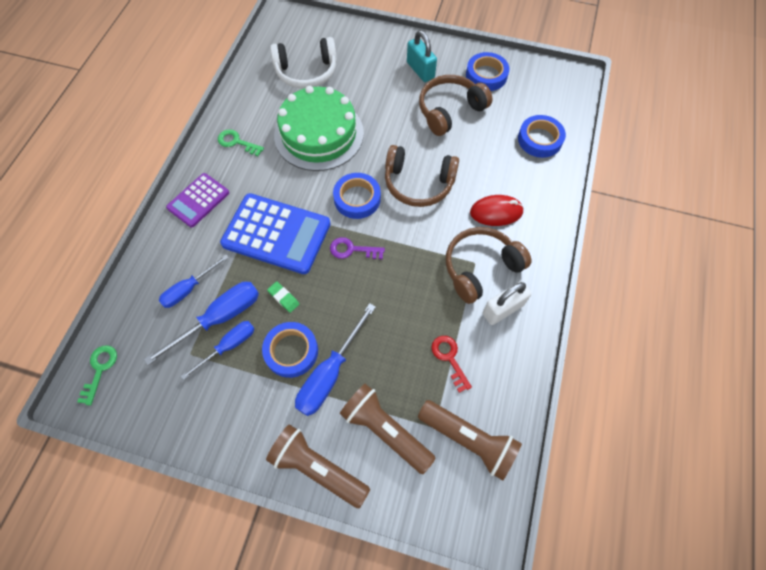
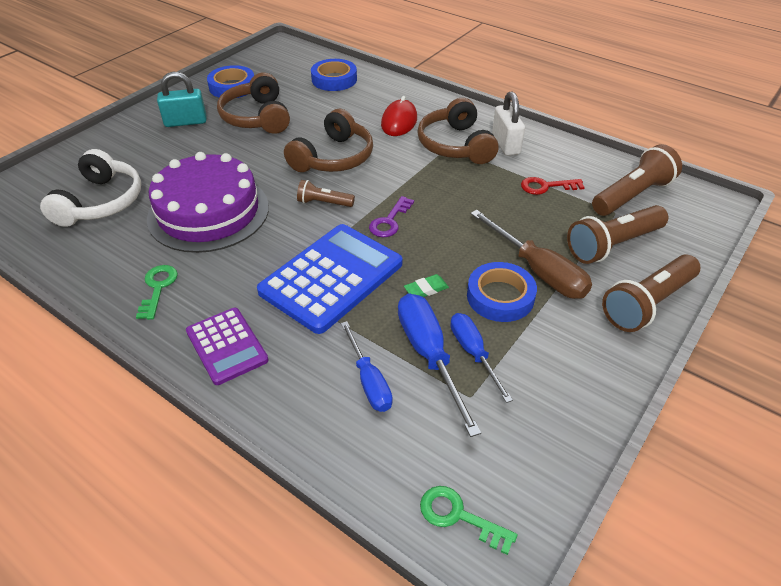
camera: 70 degrees left, 20 degrees down
(237, 142) = (158, 288): green key -> green key turned 135 degrees clockwise
(319, 134) = (208, 212): green cake -> purple cake
(330, 373) = (538, 271): blue screwdriver -> brown screwdriver
(357, 198) = (324, 203): blue tape -> brown flashlight

